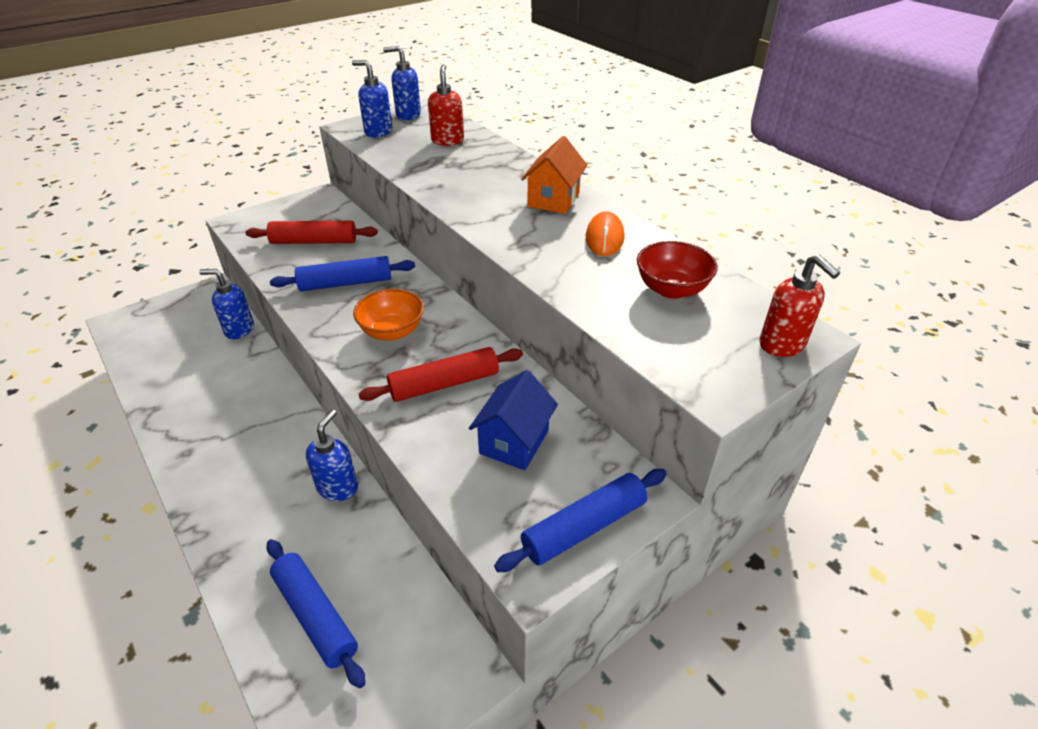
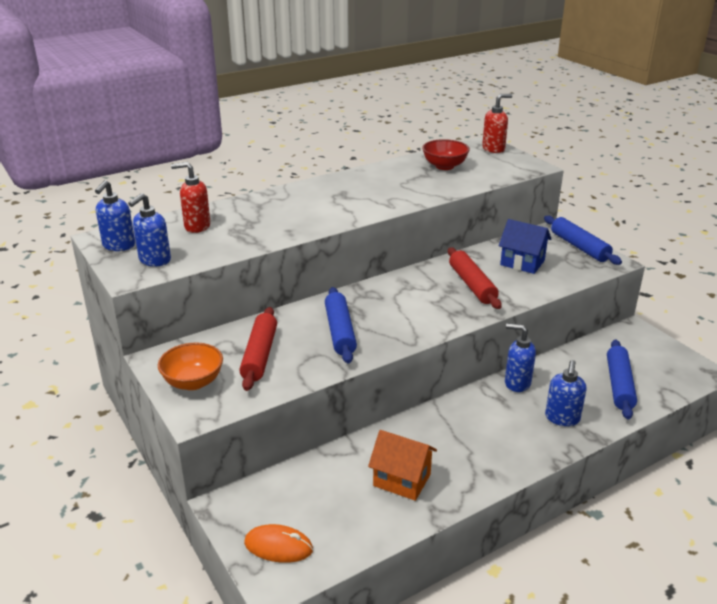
camera: 85 degrees left, 10 degrees down
(239, 330) = (312, 466): blue soap dispenser -> blue soap dispenser (562, 418)
(315, 615) = (619, 385): blue rolling pin -> blue rolling pin turned 45 degrees counterclockwise
(392, 331) = (412, 306): orange bowl -> orange bowl (193, 382)
(553, 200) = (326, 190): orange house -> orange house (402, 480)
(604, 237) = (384, 178): orange mouse -> orange mouse (278, 546)

